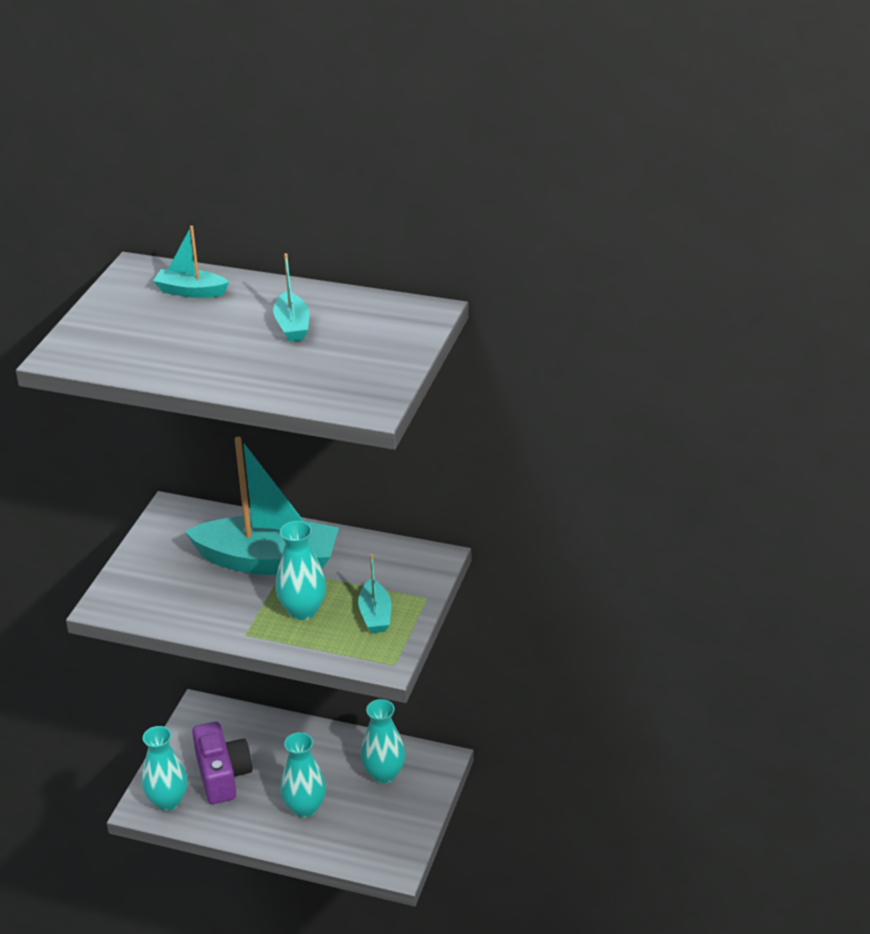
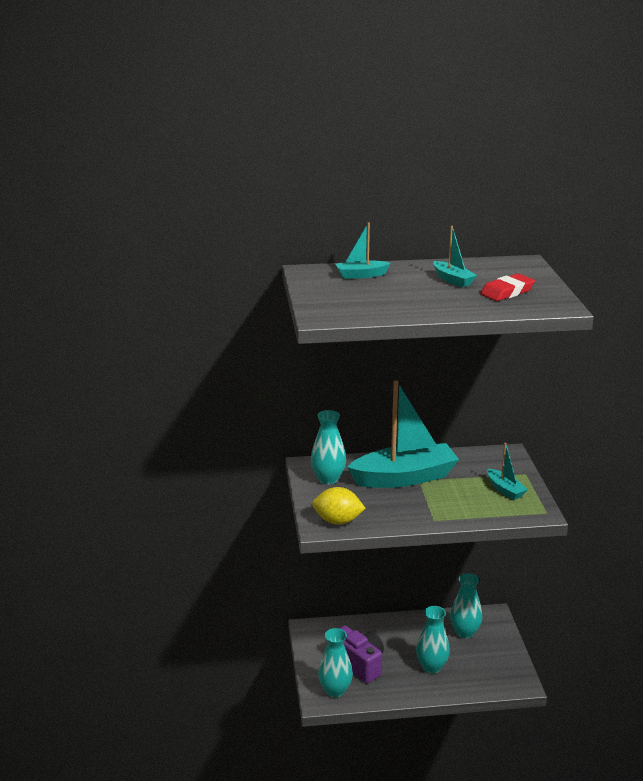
camera: 25 degrees left, 10 degrees down
(132, 602) = (338, 521): none -> yellow lemon
(303, 611) = (457, 498): turquoise vase -> turquoise vase (328, 479)
(334, 363) = (507, 292): none -> red eraser

